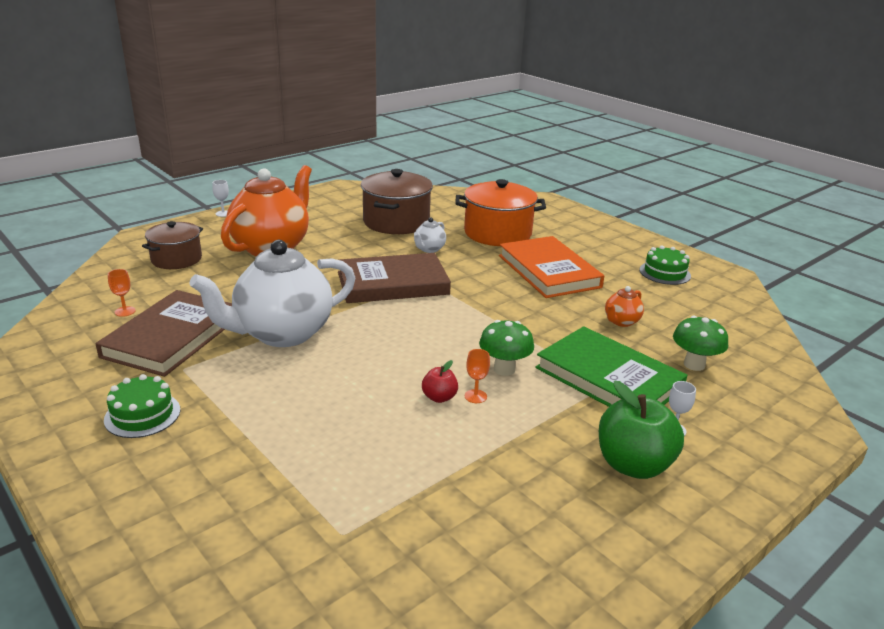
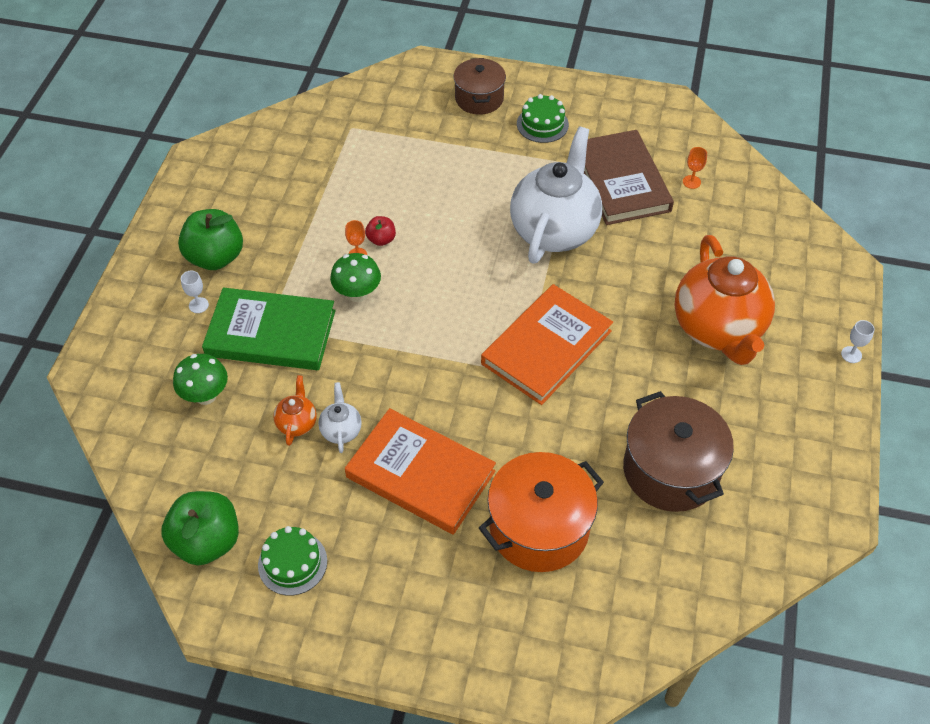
camera: 145 degrees right, 25 degrees up
(176, 259) = (762, 257): brown pot -> brown pot (479, 98)
(392, 283) = (546, 347): brown book -> orange book
(429, 249) = (576, 433): white teapot -> white teapot (341, 430)
(723, 299) = (207, 541): none -> green apple

